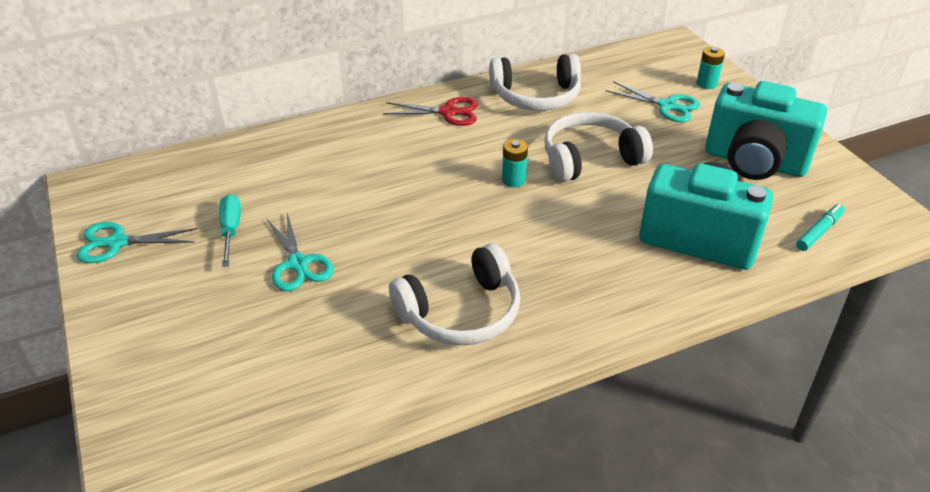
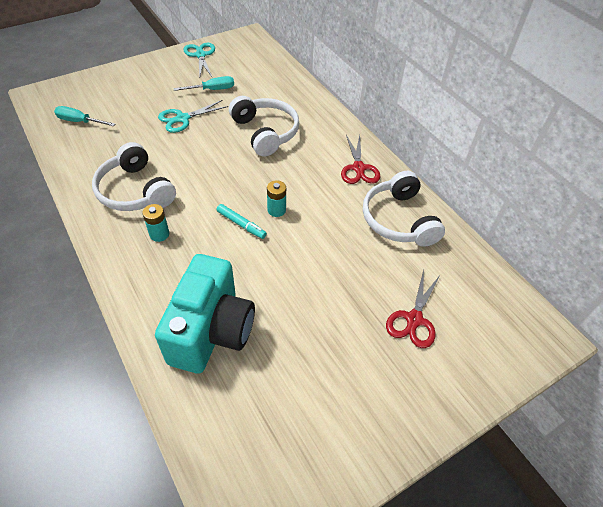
camera: 80 degrees right, 10 degrees up
(262, 399) = (79, 121): none -> turquoise screwdriver
(590, 159) = (313, 257): white headphones -> white headphones (265, 132)
(667, 106) = (414, 319): turquoise scissors -> red scissors
(706, 84) = (470, 360): turquoise battery -> turquoise battery (159, 234)
(754, 162) = (330, 391): turquoise camera -> none
(819, 232) = (223, 437): turquoise marker -> turquoise marker (241, 224)

